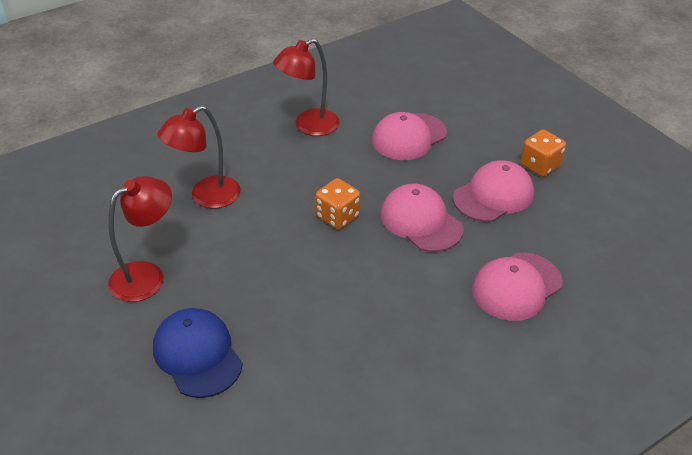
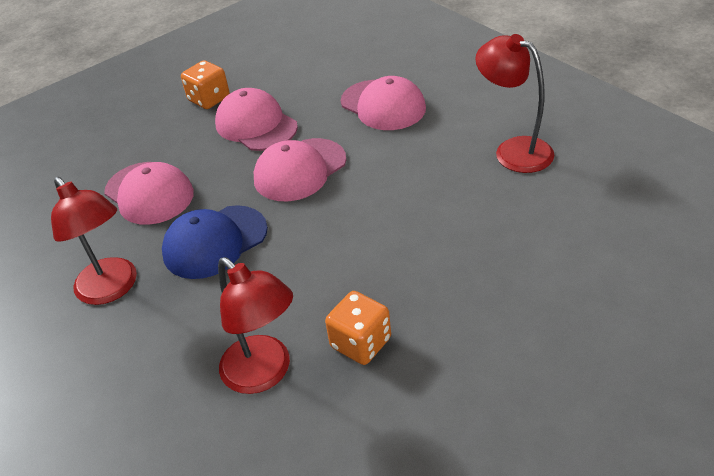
camera: 90 degrees left, 0 degrees up
(147, 275) = (430, 403): red lamp -> red lamp (513, 150)
(197, 354) = (542, 316): blue cap -> blue cap (215, 242)
(337, 216) = (297, 234): orange dice -> orange dice (361, 343)

